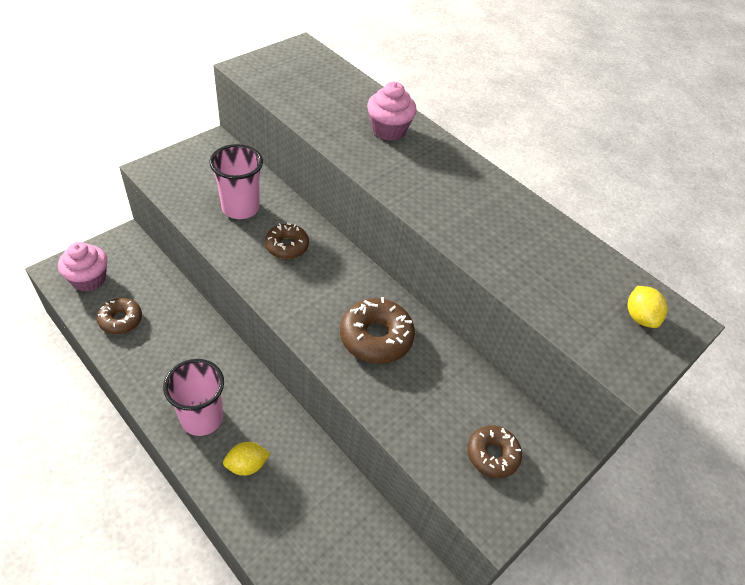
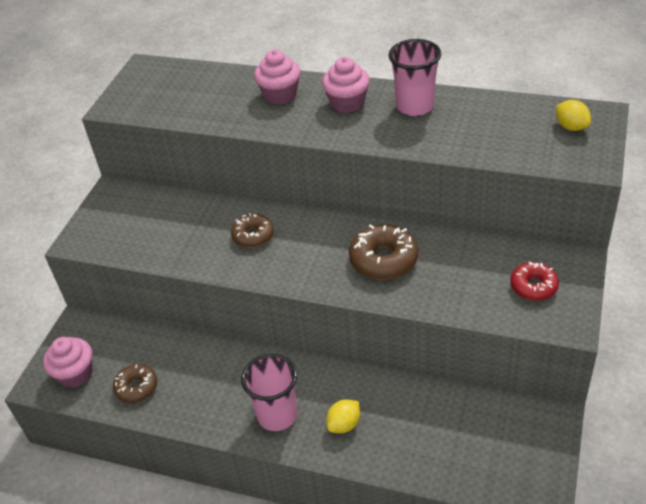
camera: 20 degrees left, 5 degrees down
(240, 208) = (186, 229): pink cup -> pink cup (415, 106)
(440, 170) = (347, 103): none -> pink cupcake
(492, 455) = (533, 286): brown donut -> red donut

